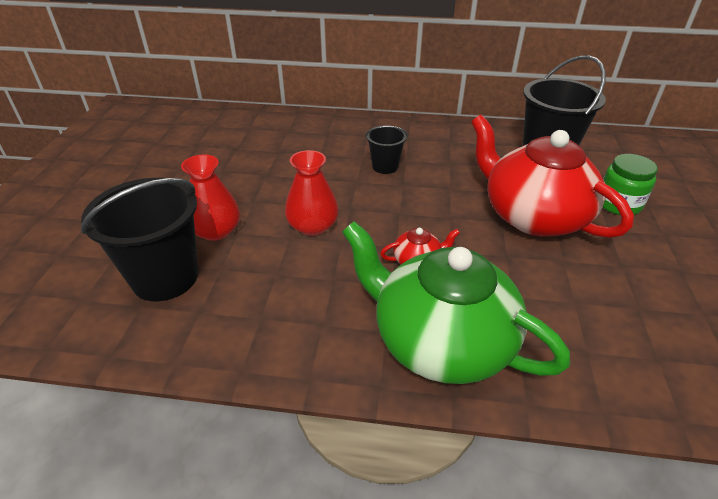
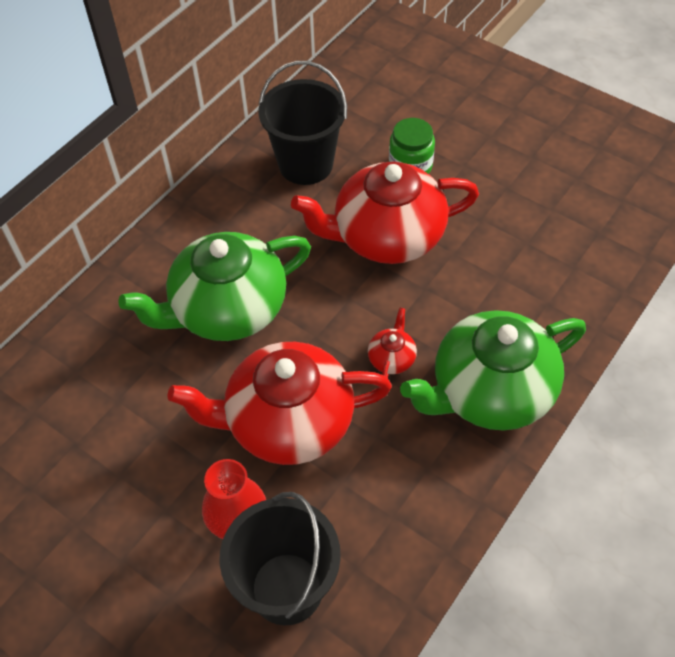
camera: 60 degrees left, 15 degrees up
(313, 226) = (287, 422): red vase -> red teapot
(385, 166) = (227, 309): black bucket -> green teapot

